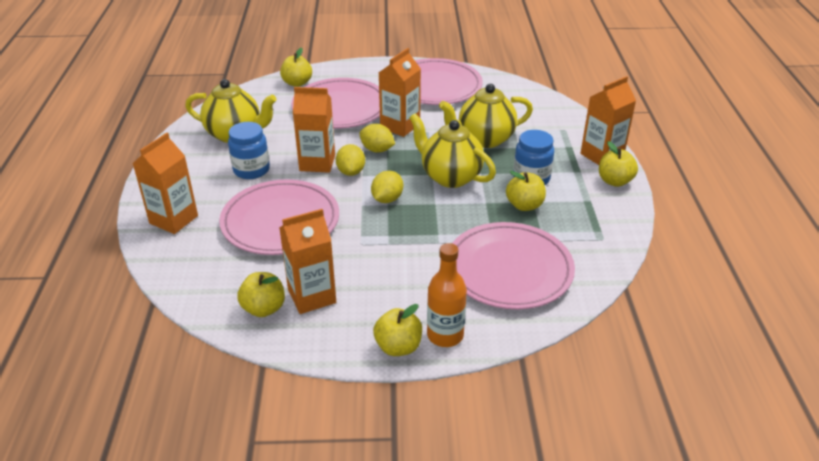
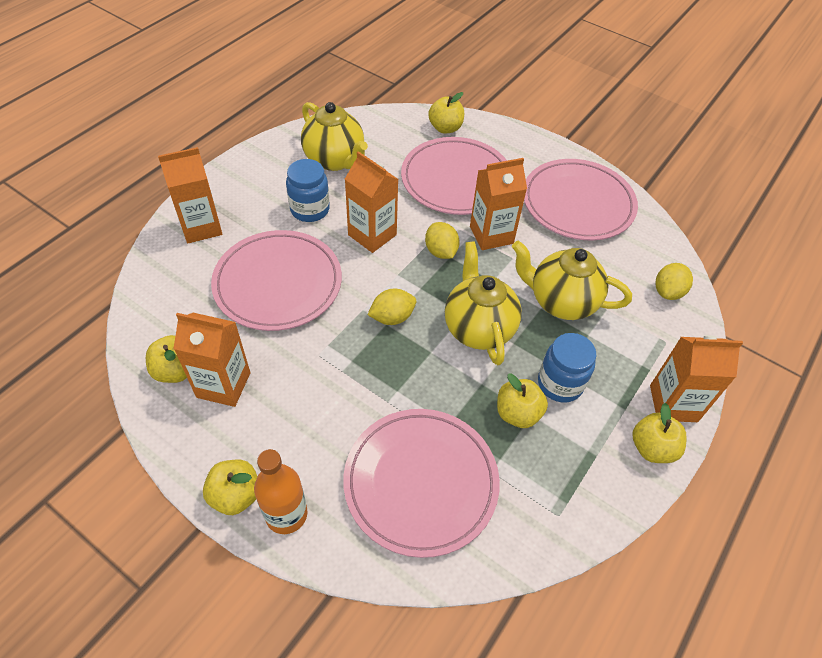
camera: 35 degrees right, 15 degrees up
(351, 172) = (391, 264): yellow lemon -> yellow lemon (668, 292)

